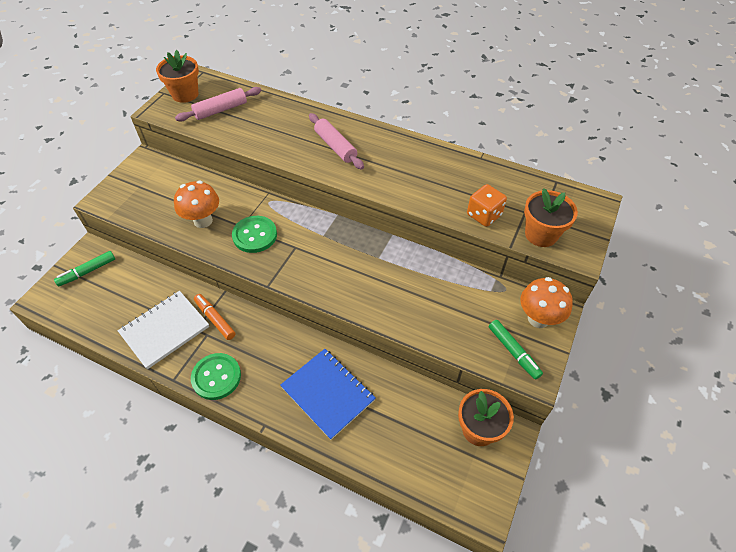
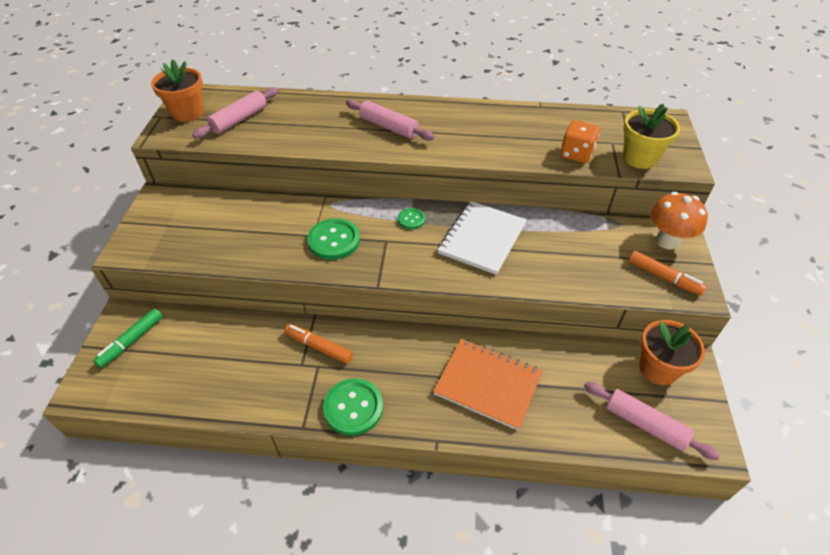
camera: 20 degrees left, 5 degrees down
(165, 330) = (264, 376): white notebook -> white notebook (482, 238)
(203, 221) = (265, 241): orange mushroom -> none
(325, 234) = (411, 219): none -> green button
(328, 393) = (487, 384): blue notebook -> orange notebook
(438, 472) = (645, 424): none -> pink rolling pin
(513, 351) = (663, 277): green marker -> orange marker
(541, 234) = (639, 158): orange flower pot -> yellow flower pot

